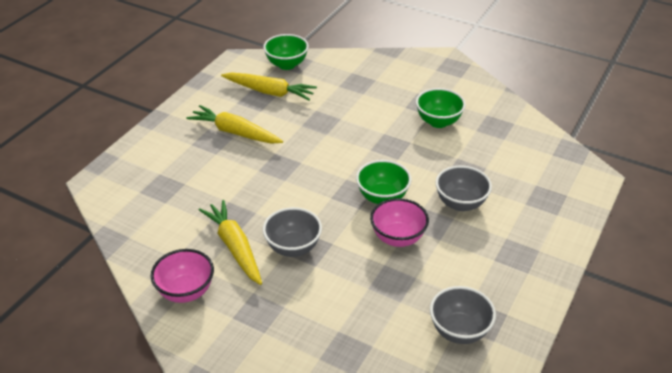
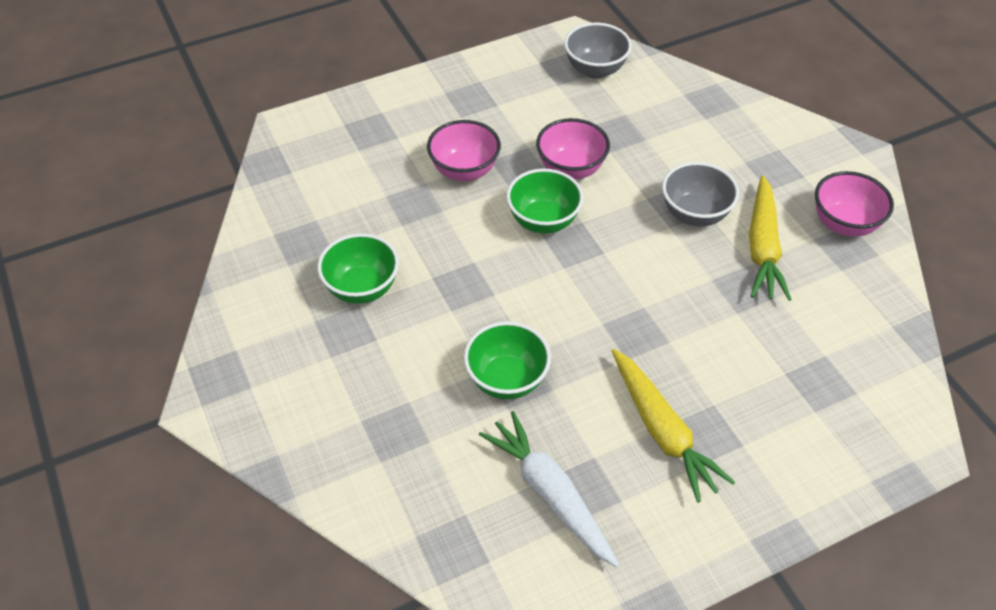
camera: 145 degrees left, 10 degrees up
(269, 92) = (550, 494): yellow carrot -> white carrot
(286, 64) = (470, 552): green bowl -> green bowl (507, 380)
(460, 203) = (464, 171): grey bowl -> pink bowl

